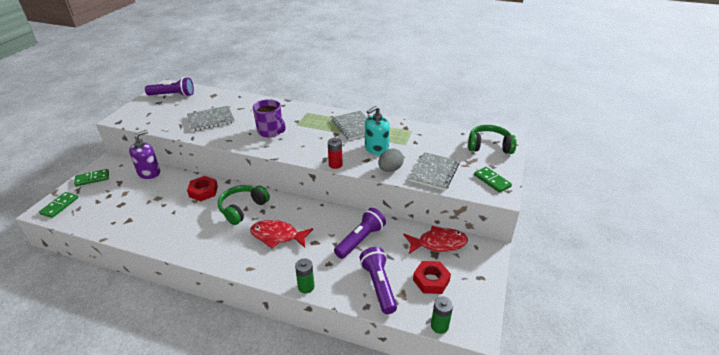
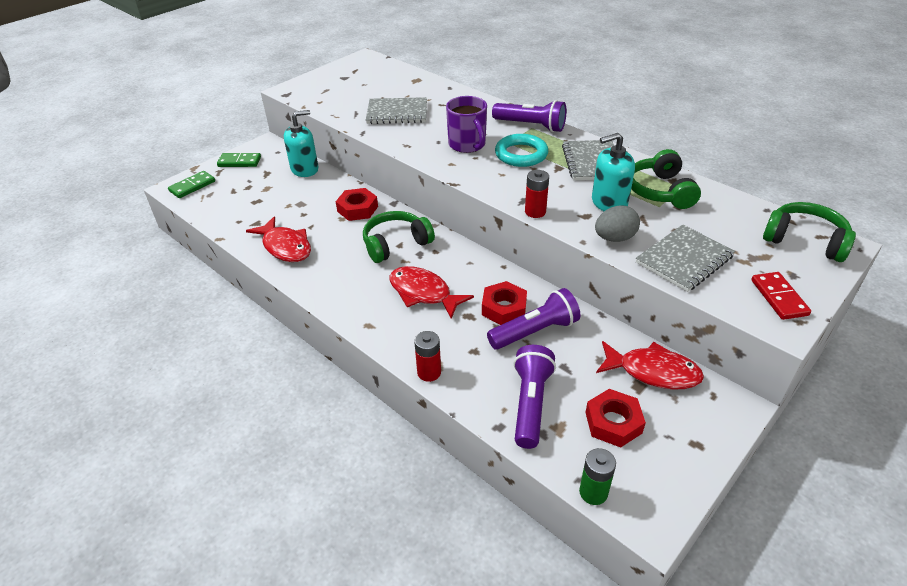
camera: 25 degrees right, 5 degrees up
(149, 173) = (305, 169): purple soap dispenser -> turquoise soap dispenser
(160, 231) = (285, 247): none -> red fish
(173, 95) = (366, 71): purple flashlight -> purple flashlight (531, 126)
(306, 287) = (429, 372): green battery -> red battery
(308, 130) = (521, 154): none -> turquoise ring
(334, 231) = (504, 308): none -> red nut
(401, 135) = (660, 191): none -> green headphones
(492, 181) = (778, 297): green domino -> red domino

